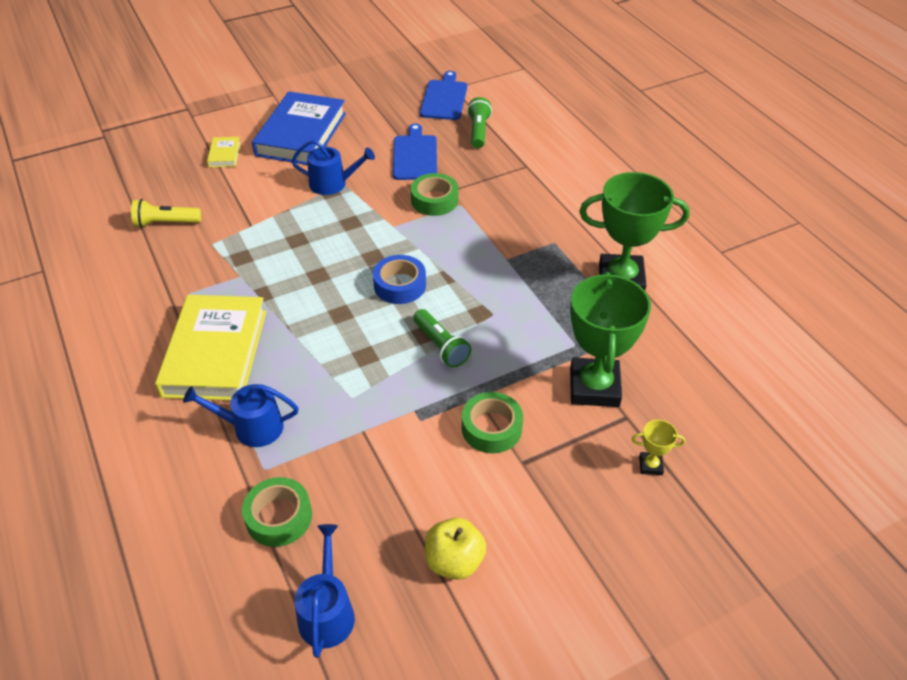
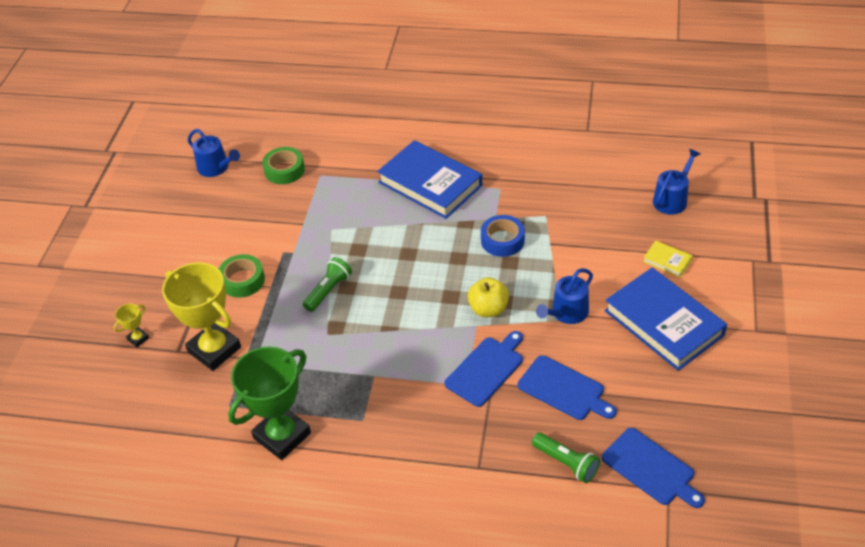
camera: 130 degrees right, 0 degrees up
(166, 223) = (593, 200): yellow flashlight -> none
(215, 353) = (430, 184): yellow book -> blue book
(252, 427) = (354, 180): blue watering can -> blue watering can (672, 199)
(400, 285) = (406, 297): blue tape -> blue tape (502, 240)
(434, 200) = (486, 369): green tape -> blue cutting board
(441, 346) = (328, 291): green flashlight -> green flashlight turned 120 degrees clockwise
(454, 561) = (187, 222): yellow apple -> yellow apple (488, 309)
(594, 387) = (214, 349): green trophy -> yellow trophy

